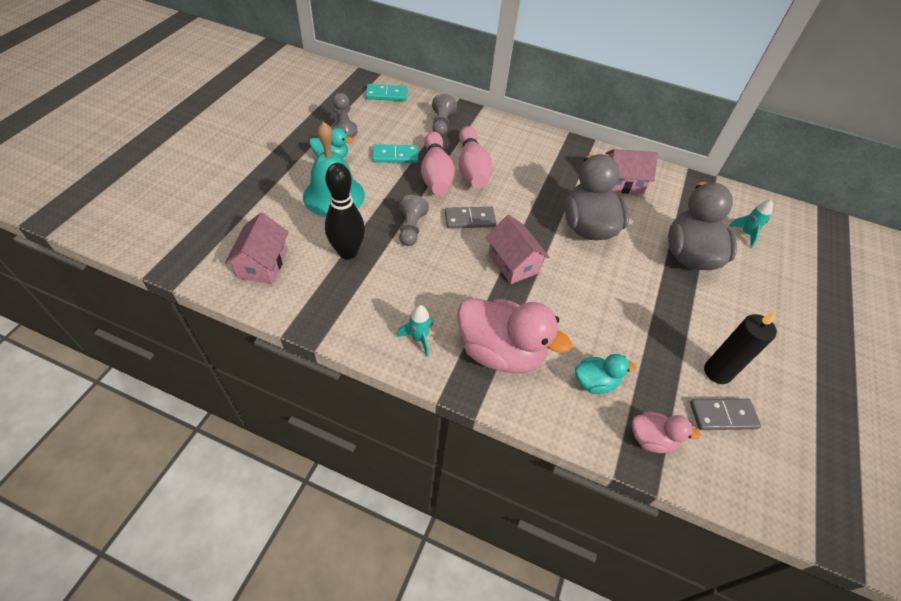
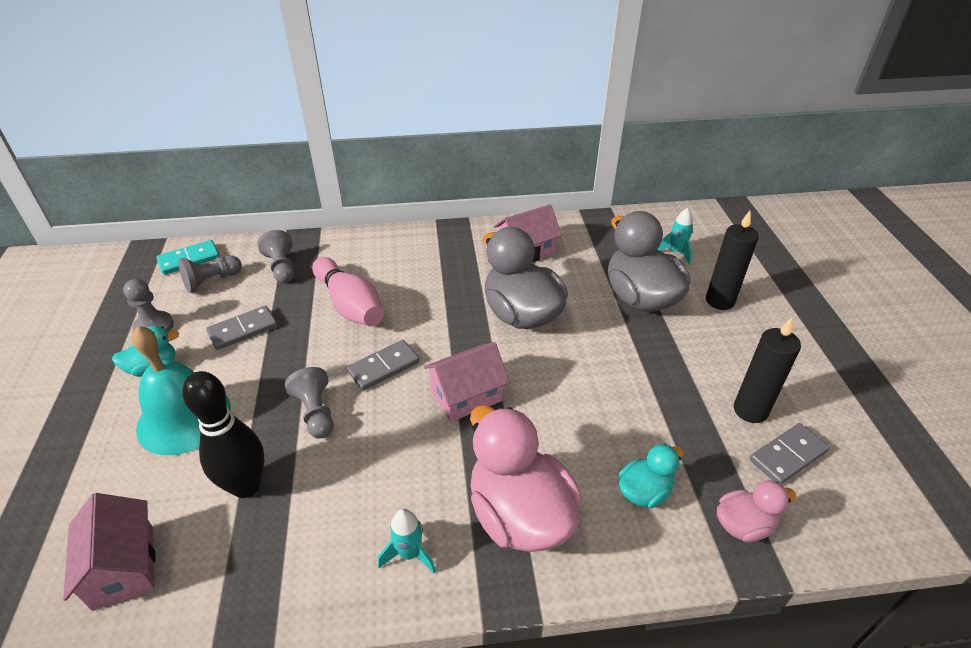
camera: 25 degrees left, 10 degrees down
(393, 115) = (212, 281): none -> grey pawn
(395, 156) = (243, 330): turquoise domino -> grey domino
(436, 174) = (309, 331): pink bowling pin -> none
(500, 352) = (519, 514): pink duck -> pink duck turned 120 degrees counterclockwise
(513, 263) = (466, 396): pink house -> pink house turned 60 degrees counterclockwise
(755, 286) = (719, 301): none -> black candle

